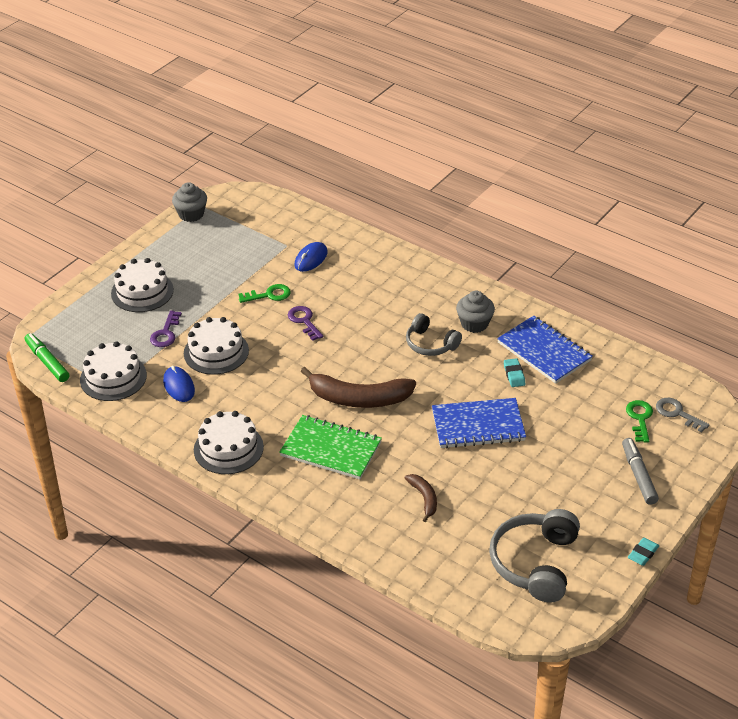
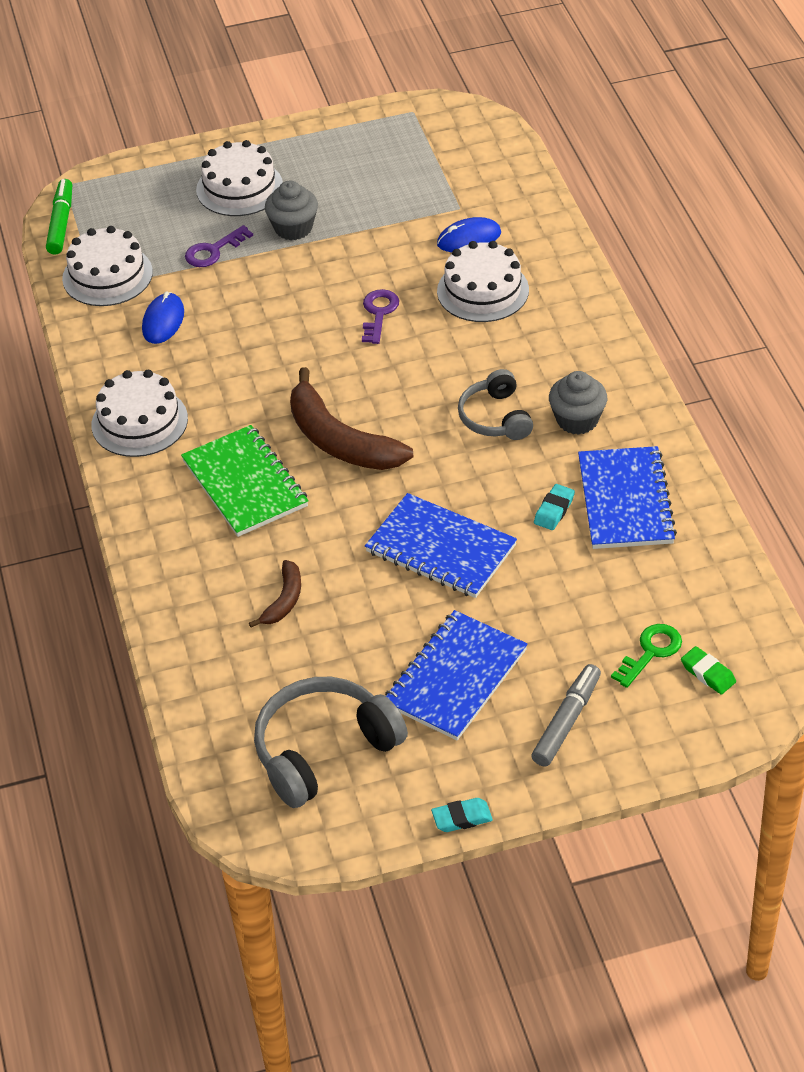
camera: 40 degrees right, 5 degrees up
(191, 214) = (390, 117): grey cupcake -> grey cupcake (293, 228)
(216, 352) = (243, 301): white cake -> white cake (483, 291)
(269, 295) = (373, 260): green key -> none
(560, 486) = (456, 678): none -> blue notebook
(677, 413) = (708, 673): grey key -> green eraser

